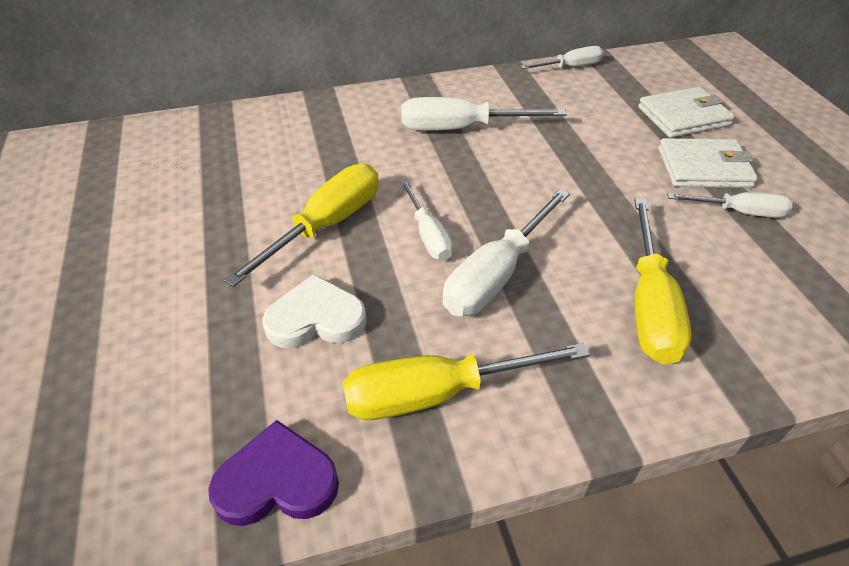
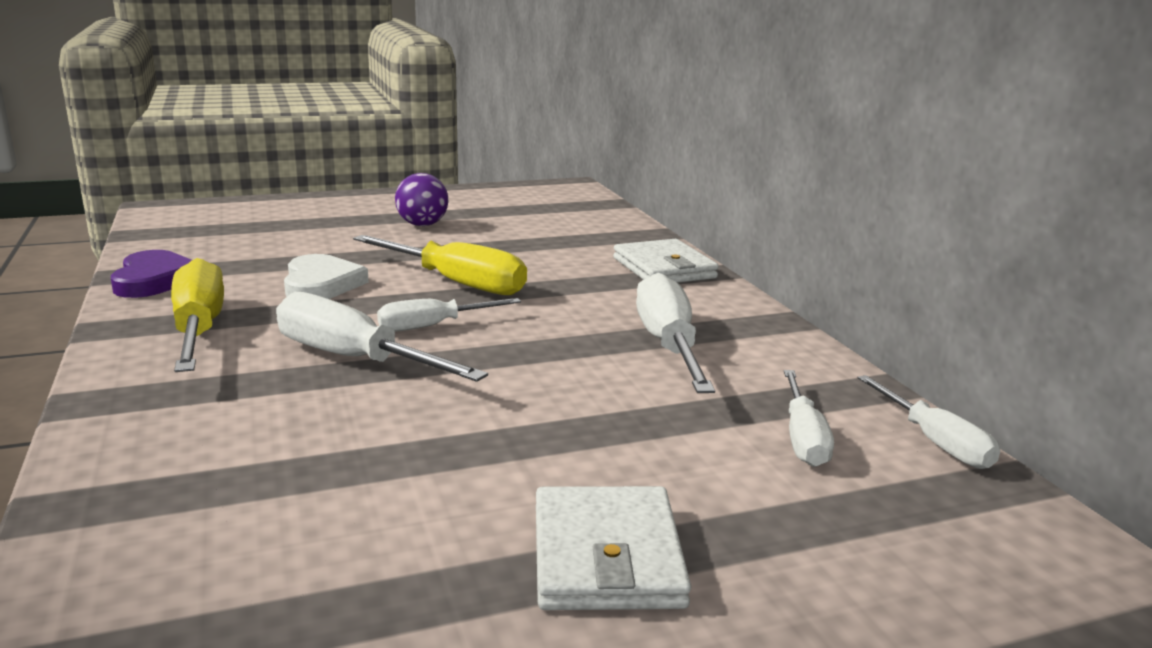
camera: 85 degrees right, 25 degrees down
(126, 257) = (422, 225): none -> purple ball
(649, 305) = (260, 451): yellow screwdriver -> none
(683, 116) = (807, 560): white wallet -> white wallet (664, 268)
(739, 212) = (459, 575): white screwdriver -> white screwdriver (803, 438)

